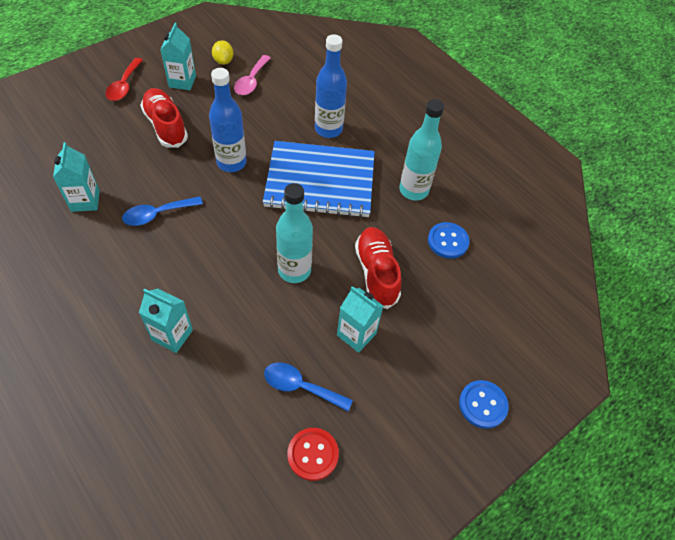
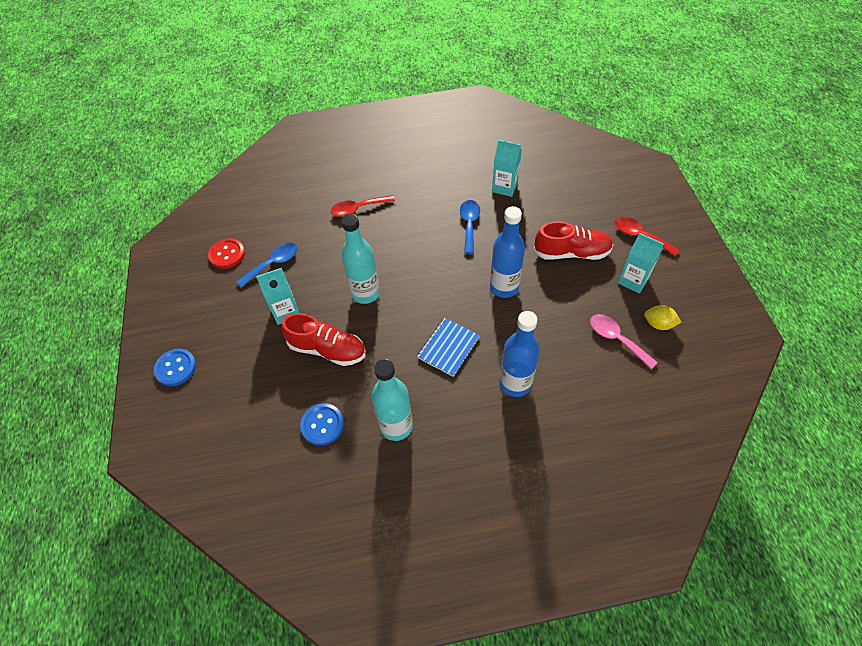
camera: 125 degrees right, 0 degrees up
(172, 335) = (358, 209): turquoise carton -> red spoon
(320, 181) = (448, 347): blue notebook -> blue notebook, size x0.50

